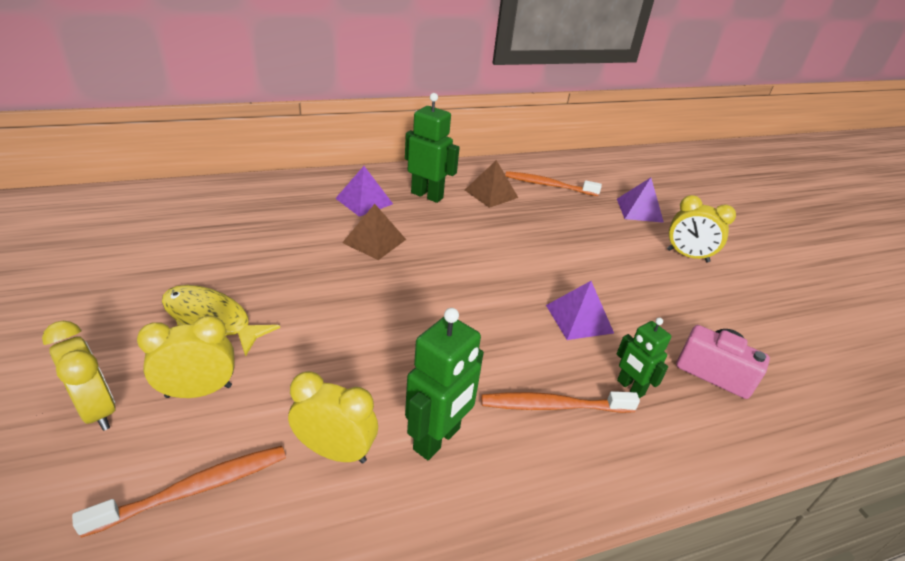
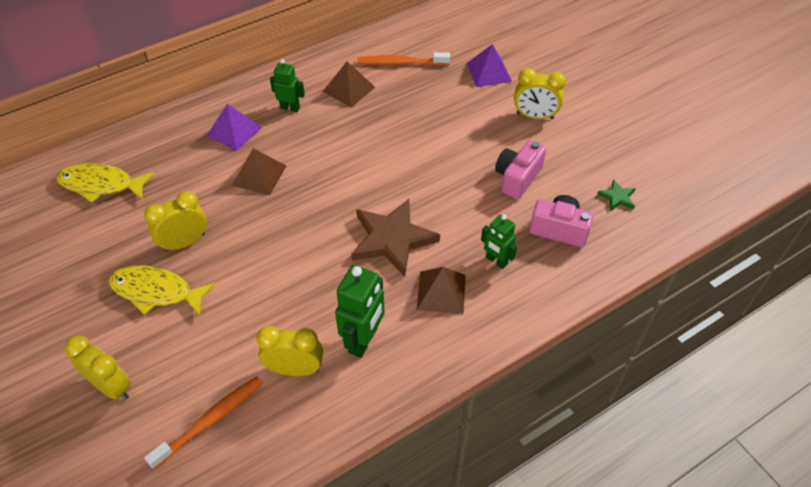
camera: 10 degrees left, 15 degrees up
(199, 391) = (177, 352): yellow clock -> yellow clock (184, 242)
(211, 213) = (101, 185): none -> yellow fish
(427, 195) = (290, 108): green robot -> green robot, size x0.62
(504, 333) = (392, 239): none -> brown star
(553, 406) = (441, 292): orange toothbrush -> brown pyramid
(579, 318) = (449, 208): purple pyramid -> none
(664, 307) = (517, 178): none -> pink camera
(790, 355) = (617, 197): none -> green star

